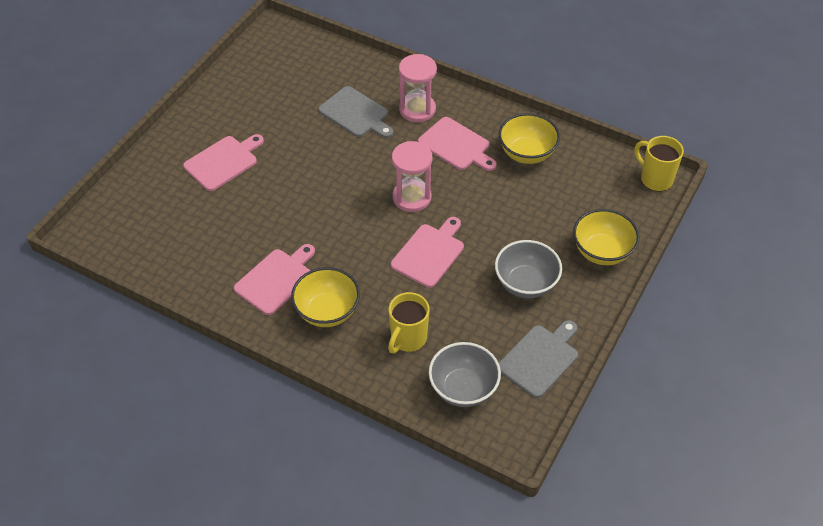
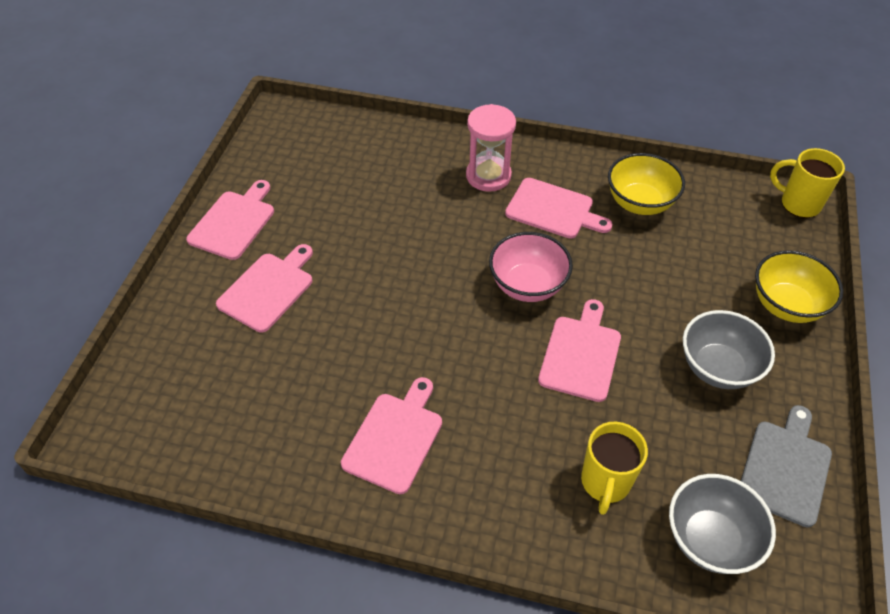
camera: 15 degrees left, 0 degrees up
(214, 108) = (234, 222): none -> pink cutting board
(327, 311) = (481, 469): yellow bowl -> none
(355, 114) = (416, 195): grey cutting board -> none
(412, 197) = (527, 285): pink hourglass -> pink bowl

